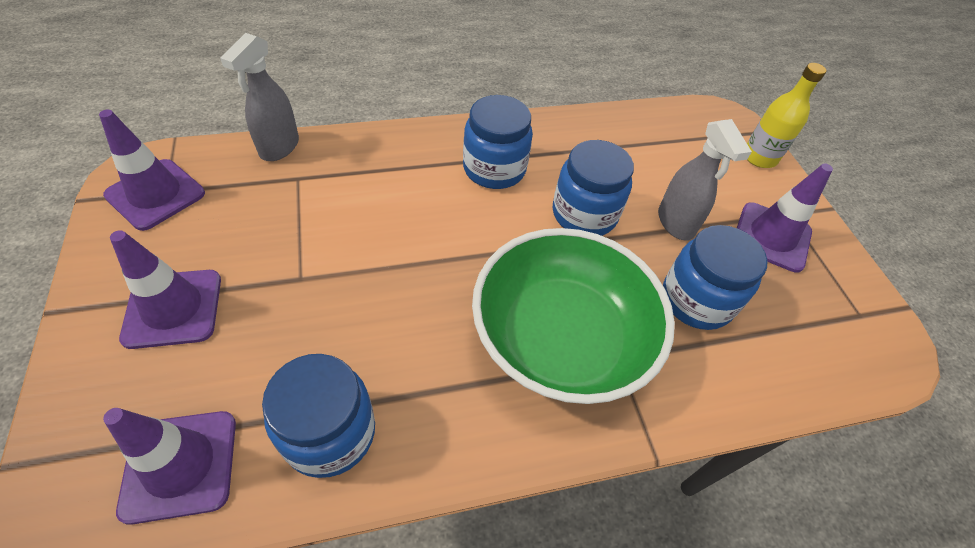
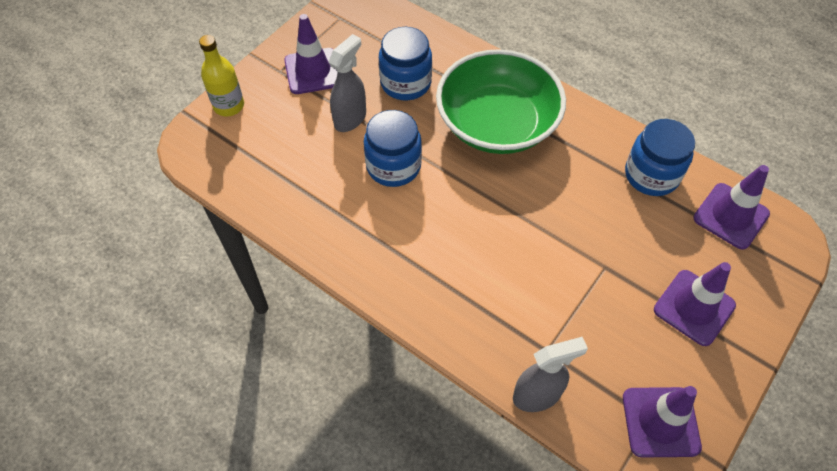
camera: 125 degrees left, 5 degrees up
(494, 169) = (405, 242): blue jar -> none

